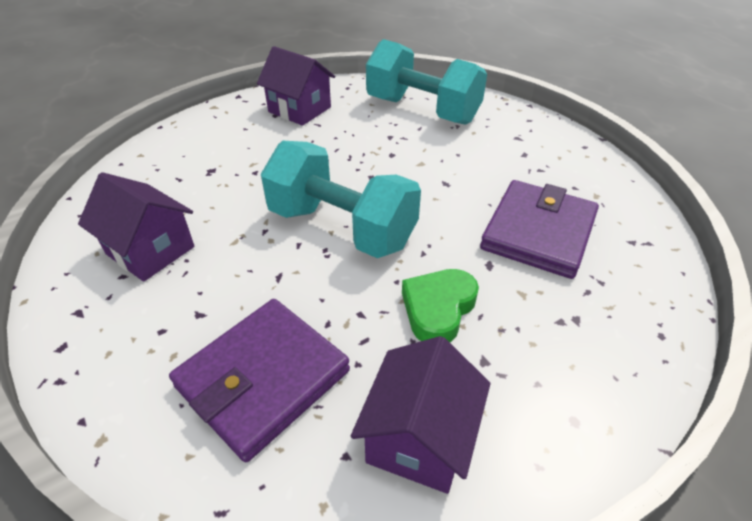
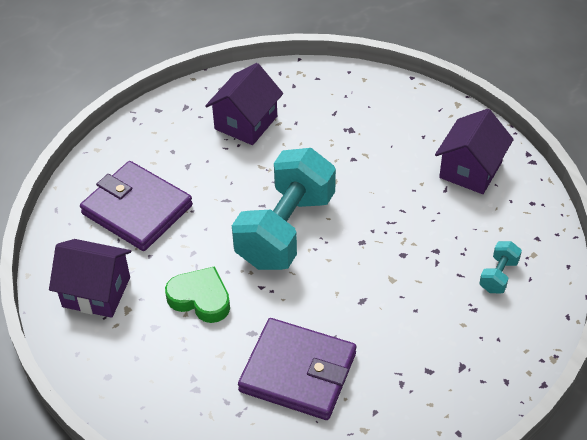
camera: 85 degrees right, 5 degrees up
(422, 110) = (498, 275): turquoise dumbbell -> turquoise dumbbell, size x0.41

